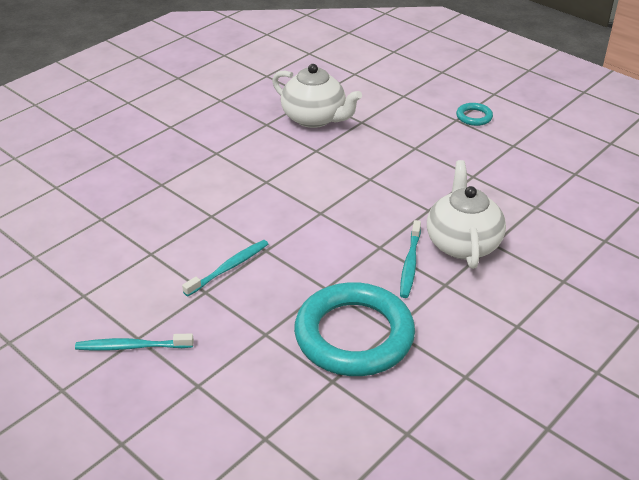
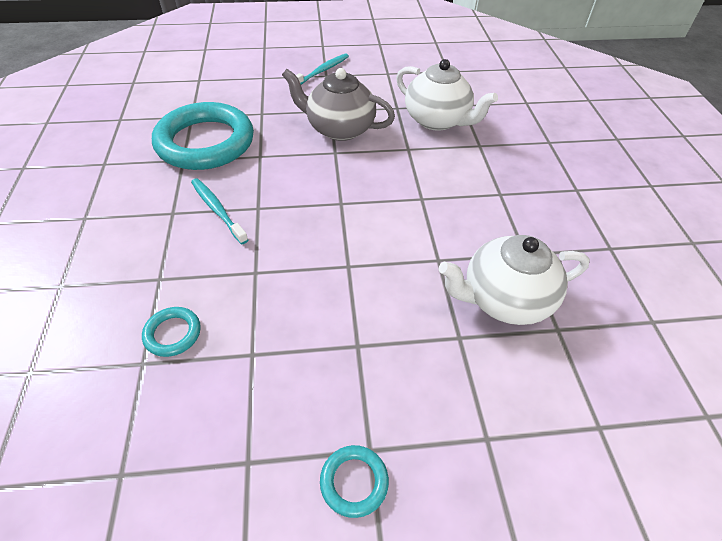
camera: 130 degrees right, 10 degrees up
(229, 267) = (339, 129): turquoise toothbrush -> grey teapot
(462, 243) = (189, 258): white teapot -> white teapot (437, 120)
(508, 209) = (173, 334): none -> turquoise ring

